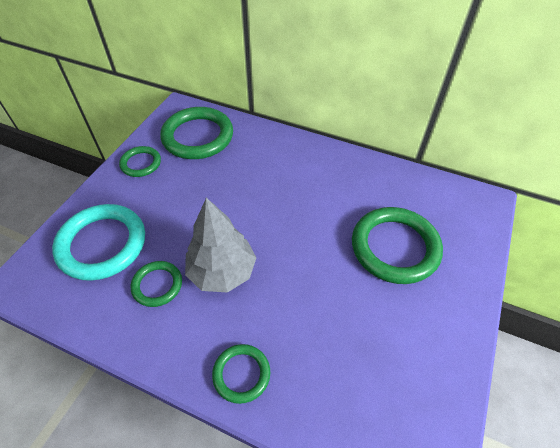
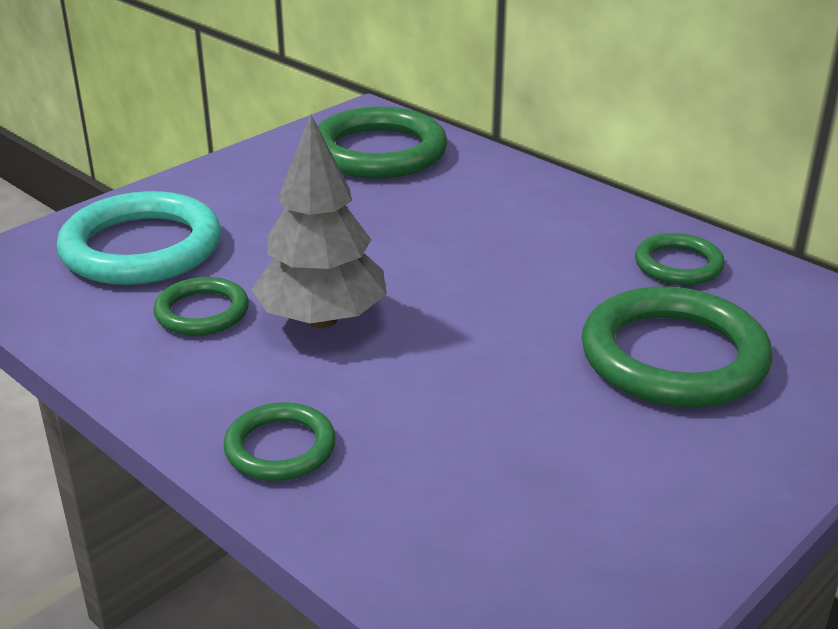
camera: 20 degrees right, 20 degrees down
(141, 163) = (261, 167): green ring -> green ring (678, 265)

